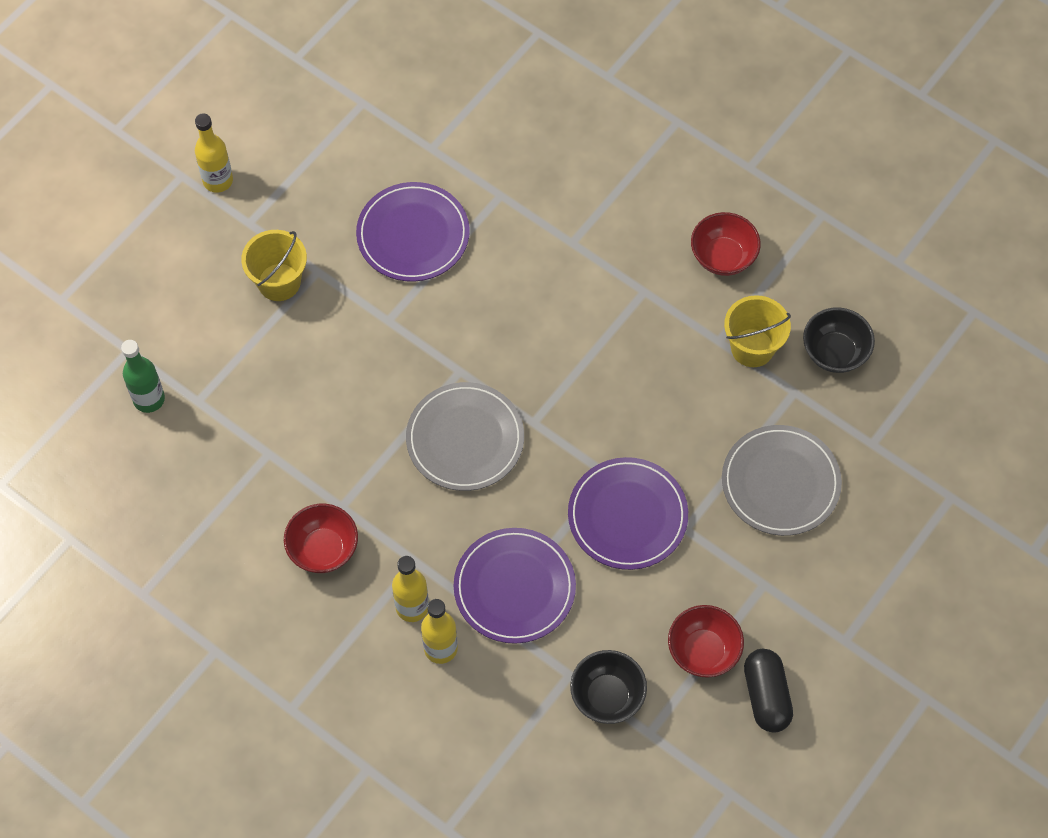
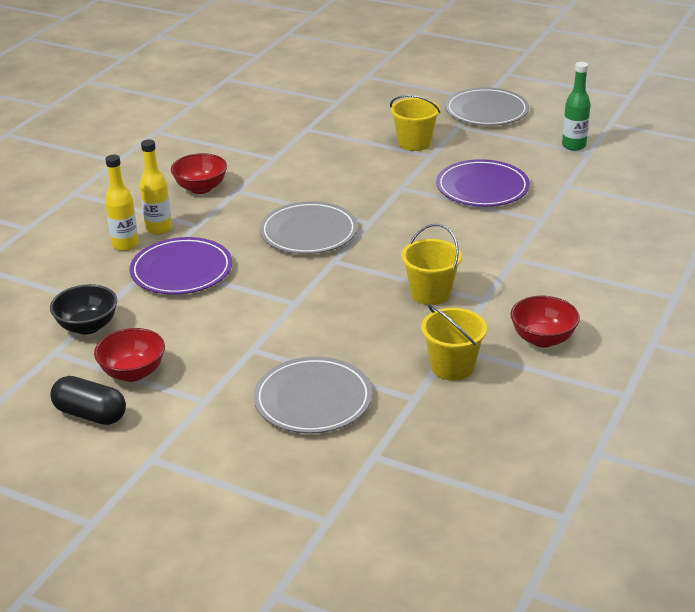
camera: 80 degrees right, 30 degrees down
(149, 399) = (302, 113): green bottle -> green bottle (574, 146)
(218, 180) = (486, 111): yellow bottle -> grey plate
(621, 339) = (430, 293): none -> yellow bucket
(627, 516) = (258, 317): purple plate -> none
(766, 696) = (90, 414): black capsule -> black capsule turned 45 degrees clockwise
(834, 352) = (469, 419): black bowl -> none

